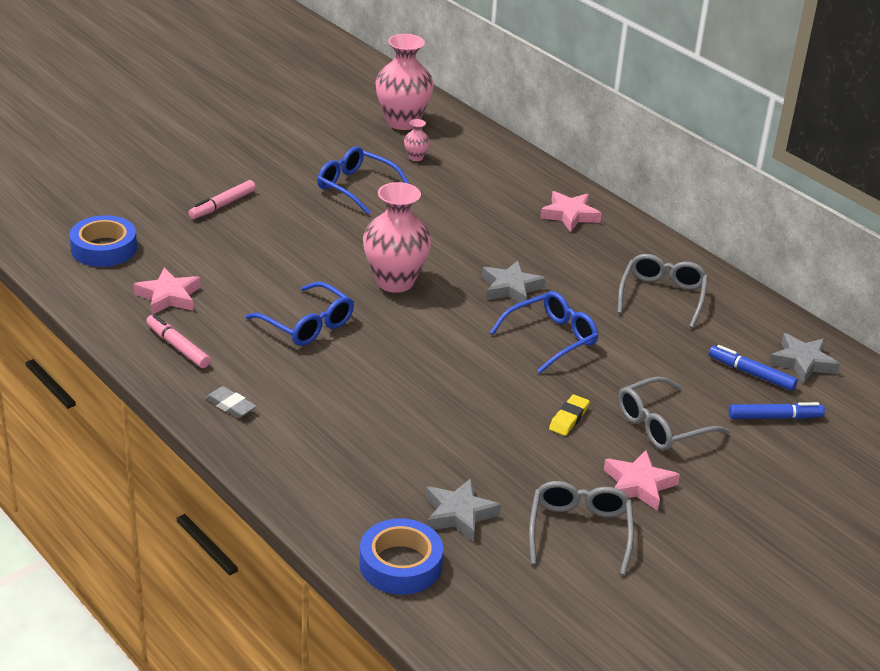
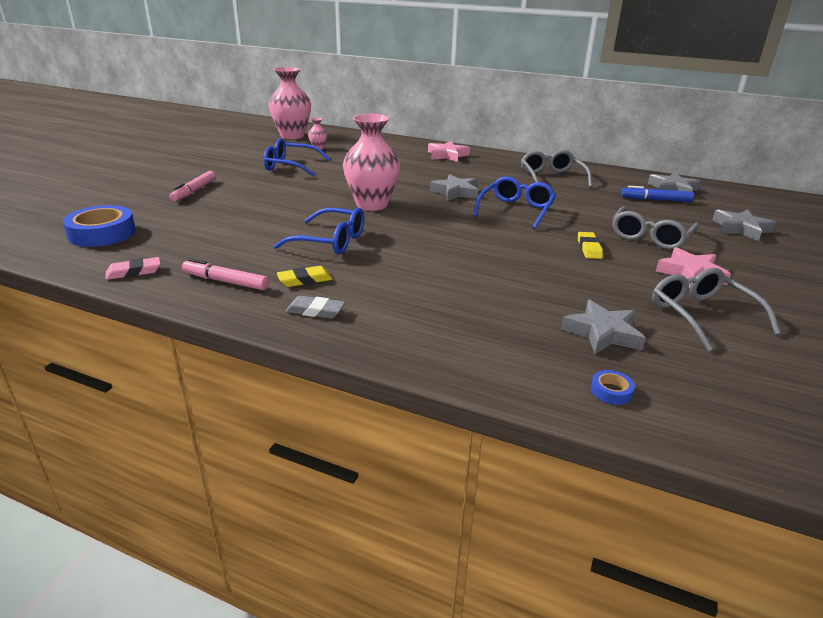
camera: 25 degrees left, 5 degrees down
(108, 310) = (134, 272): none -> pink eraser
(168, 296) = (189, 250): pink star -> none
(247, 367) = (305, 280): none -> yellow eraser
(400, 564) = (611, 391): blue tape -> blue tape, size x0.44
(775, 417) = (703, 216): blue marker -> none
(794, 449) = (741, 229): none -> grey star

